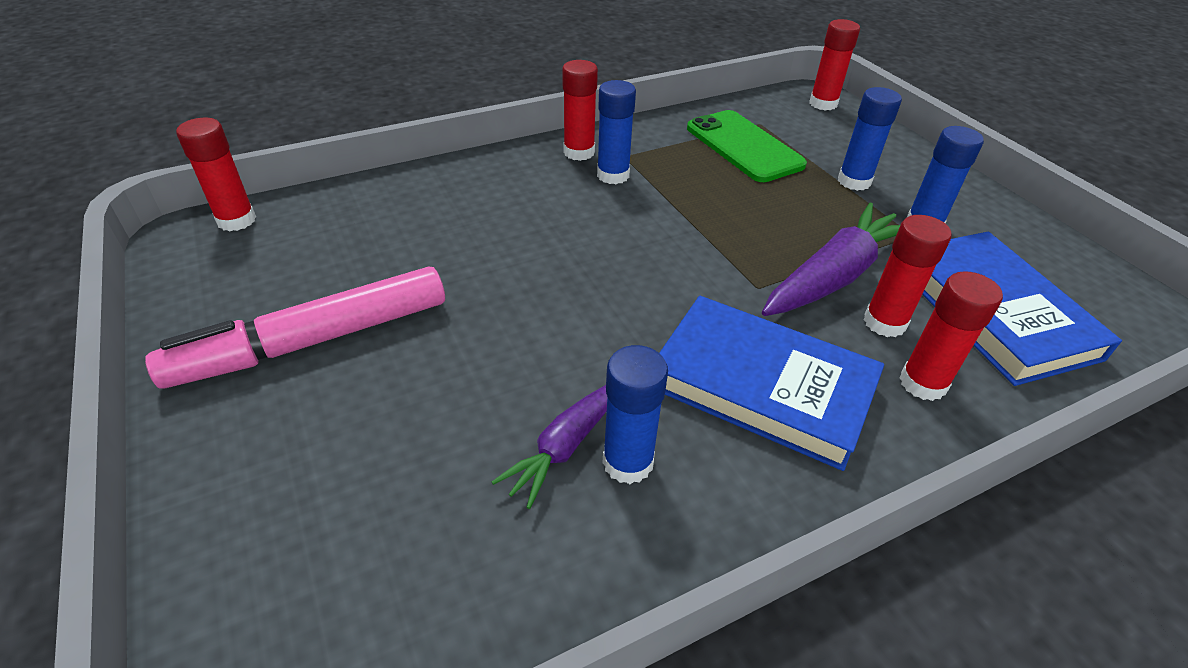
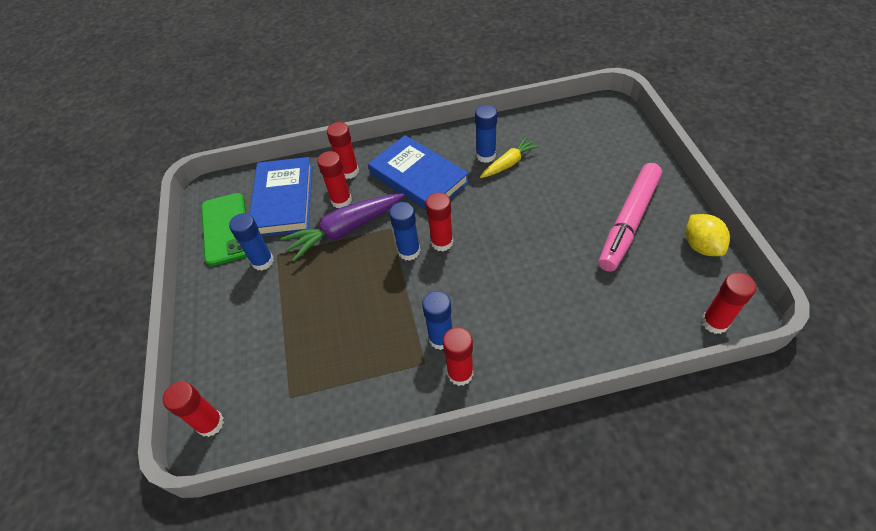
camera: 160 degrees left, 10 degrees up
(193, 313) = (701, 246): none -> yellow lemon
(313, 341) = (628, 222): pink marker -> pink marker turned 135 degrees clockwise
(566, 446) = (509, 163): purple carrot -> yellow carrot
(657, 275) = (442, 242): none -> red glue stick
(744, 146) = (323, 362): green phone -> green phone (226, 229)
(854, 181) = (272, 307): blue glue stick -> blue glue stick (409, 251)

